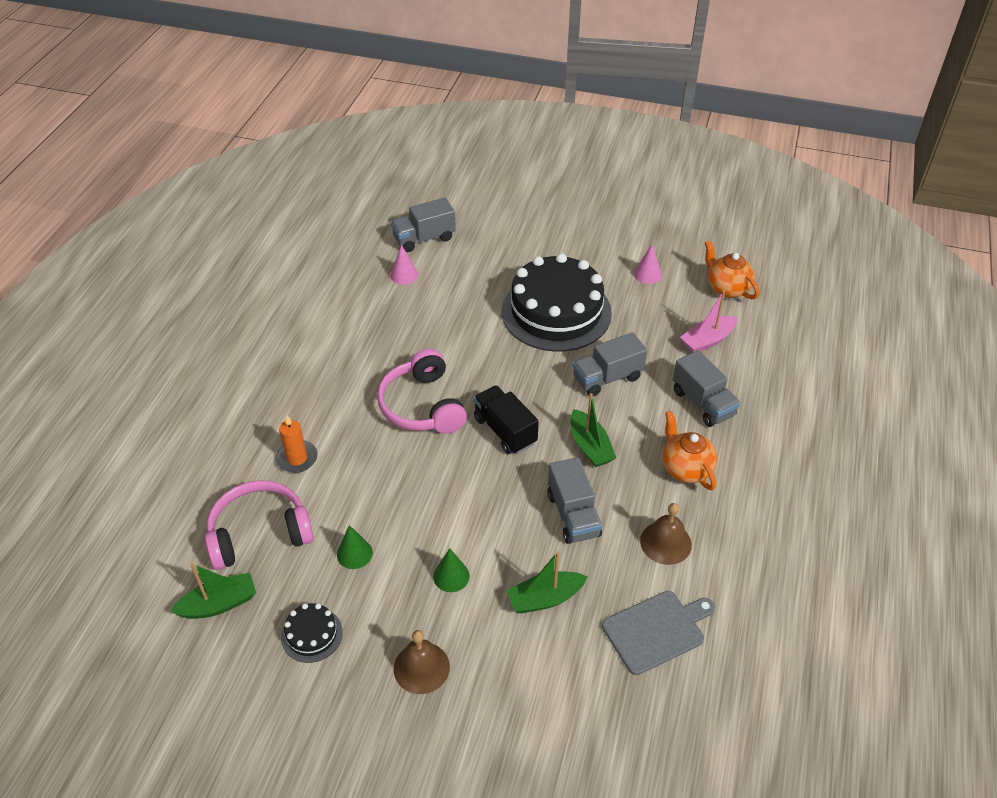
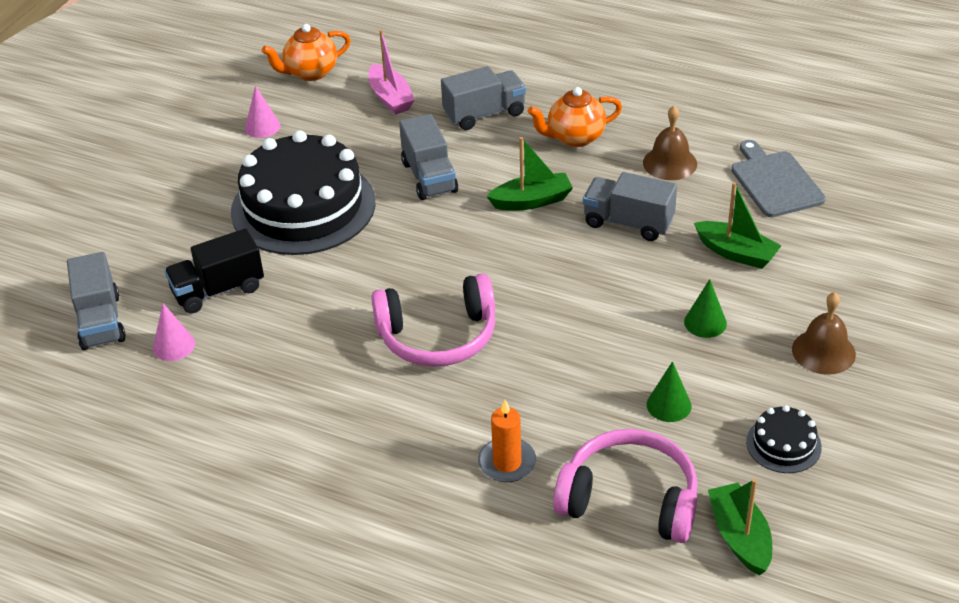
camera: 80 degrees left, 5 degrees down
(259, 533) = (630, 499): pink headphones -> pink headphones turned 120 degrees clockwise
(505, 430) = (495, 265): black truck -> black truck (218, 290)
(545, 598) = (736, 253): green boat -> green boat turned 45 degrees counterclockwise
(573, 515) = (628, 223): grey truck -> grey truck turned 150 degrees counterclockwise

